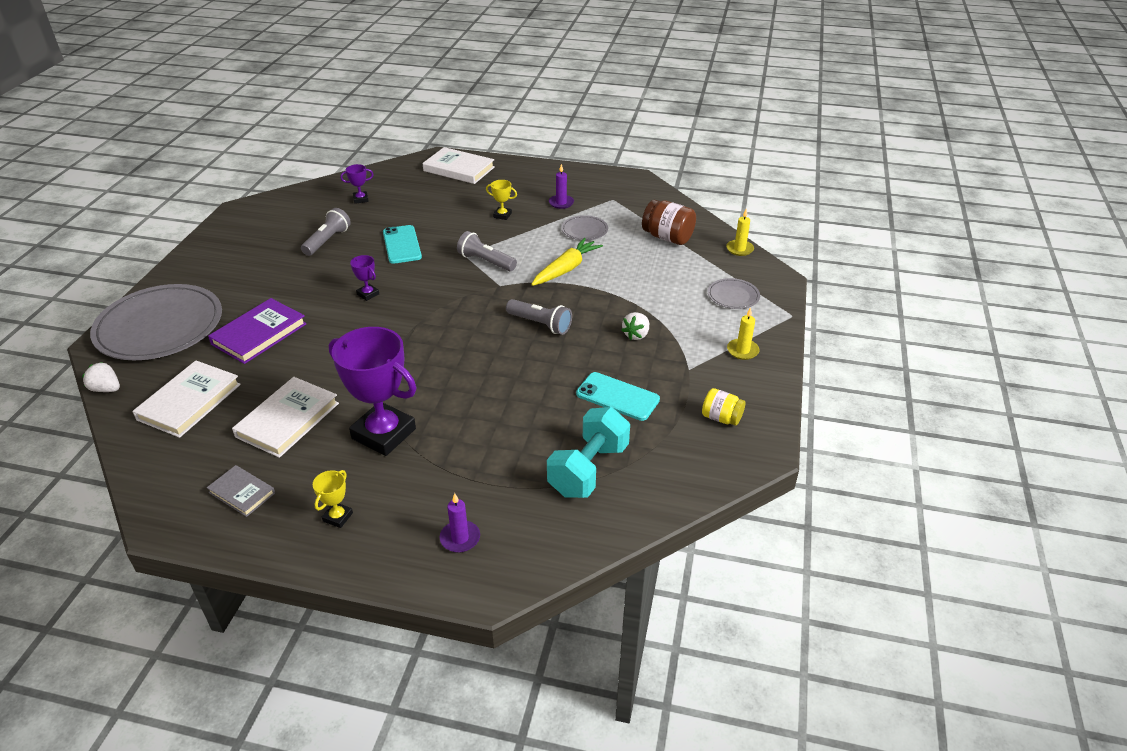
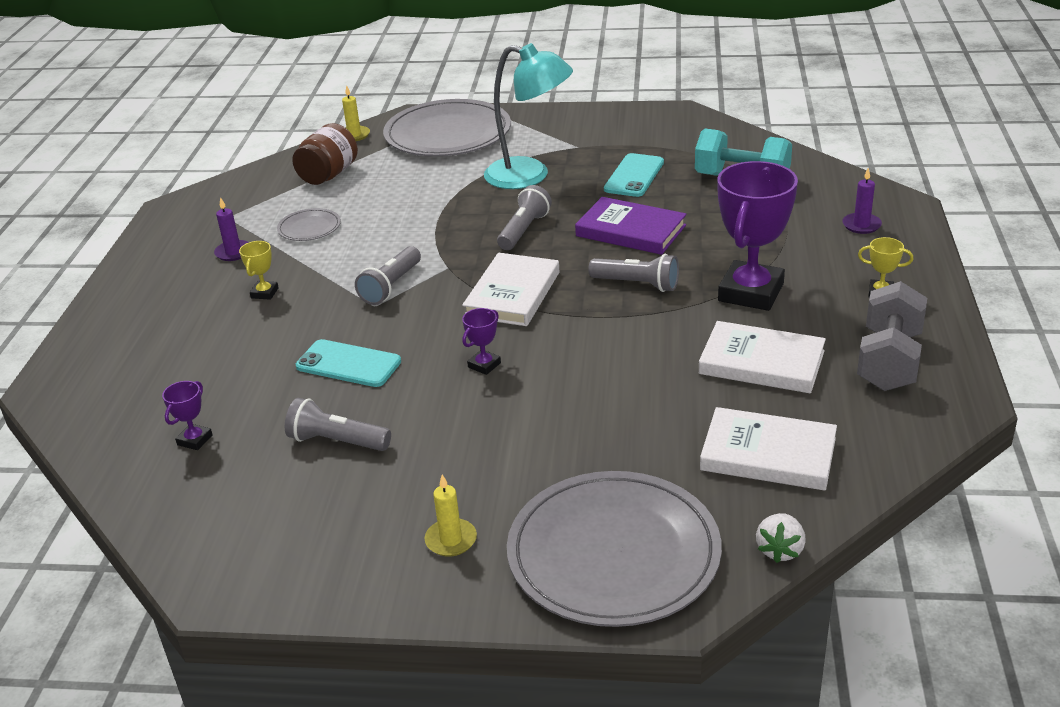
camera: 95 degrees left, 5 degrees down
(242, 493) = (889, 361): grey book -> grey dumbbell
(259, 334) = (602, 438): purple book -> purple book (630, 231)
(361, 199) = (195, 440): purple trophy -> purple trophy turned 45 degrees clockwise
(402, 245) = (348, 364): turquoise phone -> turquoise phone turned 45 degrees clockwise
(429, 373) = (637, 284): none -> grey flashlight
(459, 169) = (102, 357): white book -> white book (512, 294)
(566, 269) = (405, 229): yellow carrot -> none
(636, 335) = (530, 176): white strawberry -> turquoise lamp
(721, 418) = (644, 129): yellow jar -> none
(733, 296) = (447, 134): grey plate -> grey plate, size x2.27
(742, 351) = (541, 125): yellow candle -> yellow candle (451, 540)

